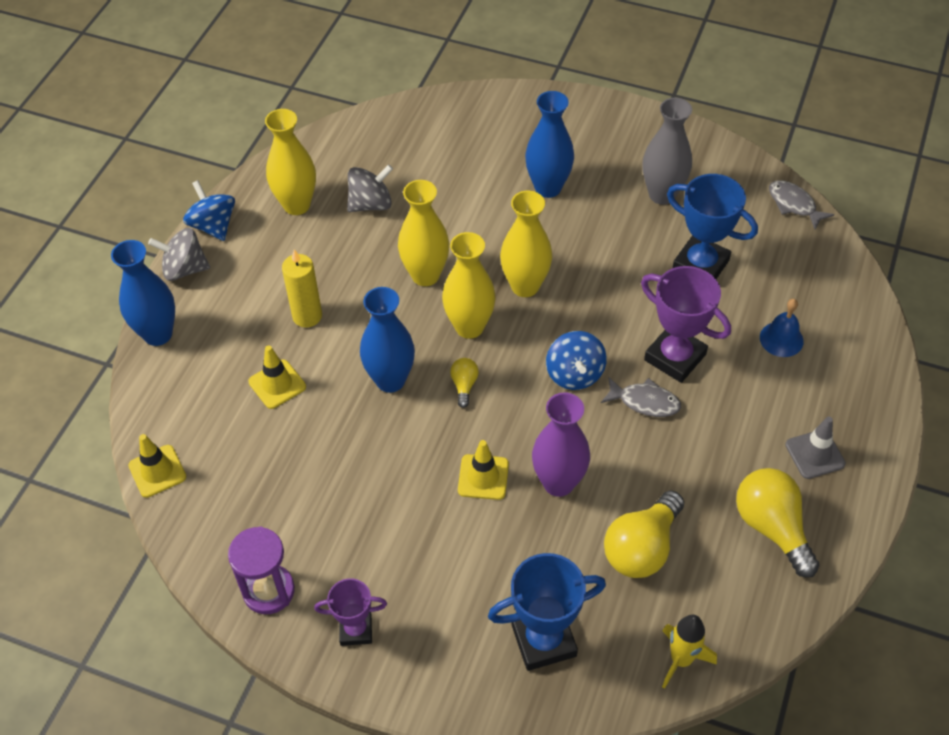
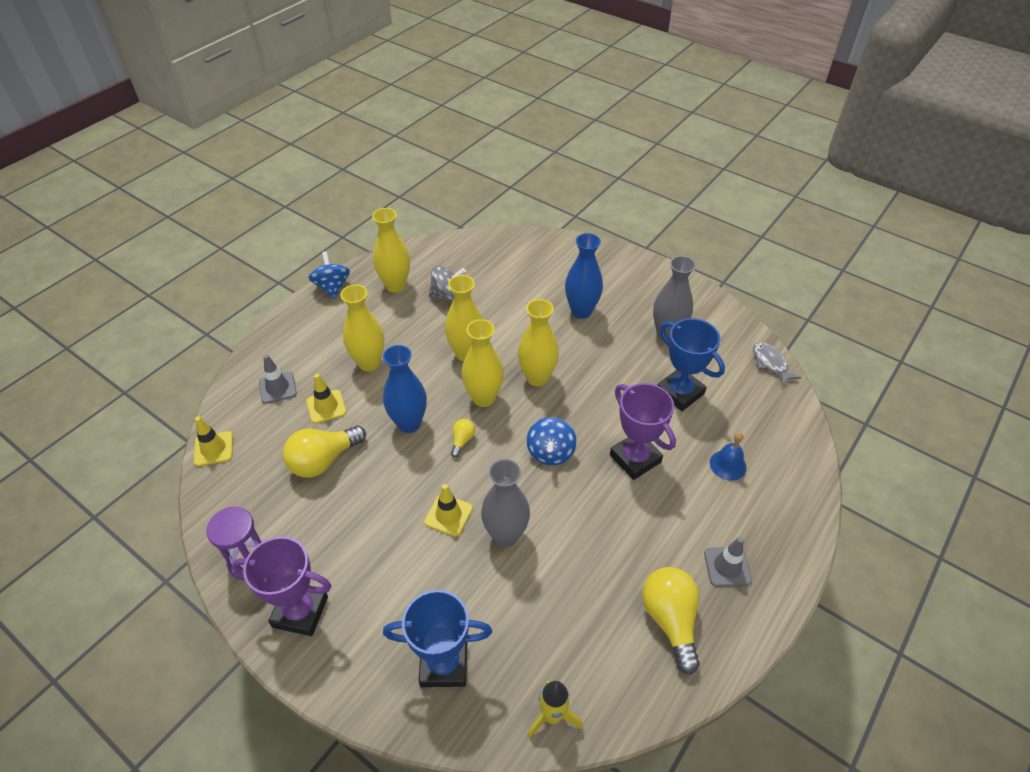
camera: 15 degrees right, 5 degrees down
(158, 334) = (260, 352): blue vase -> none
(184, 269) = (299, 312): grey spinning top -> none
(203, 375) = (277, 388): none -> grey traffic cone
(307, 316) = (369, 363): yellow candle -> yellow vase
(356, 630) = (300, 612): purple trophy -> purple trophy, size x1.64
(558, 483) = (506, 535): purple vase -> grey vase
(642, 548) = (553, 607): yellow light bulb -> yellow light bulb (323, 460)
(645, 402) = (598, 488): grey fish -> none

